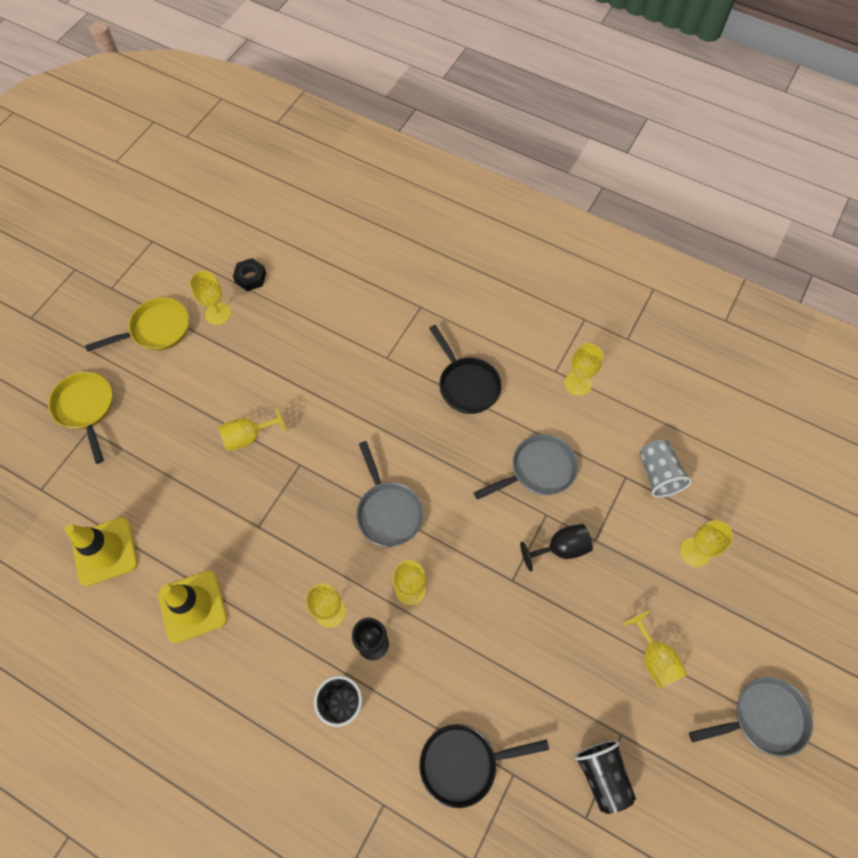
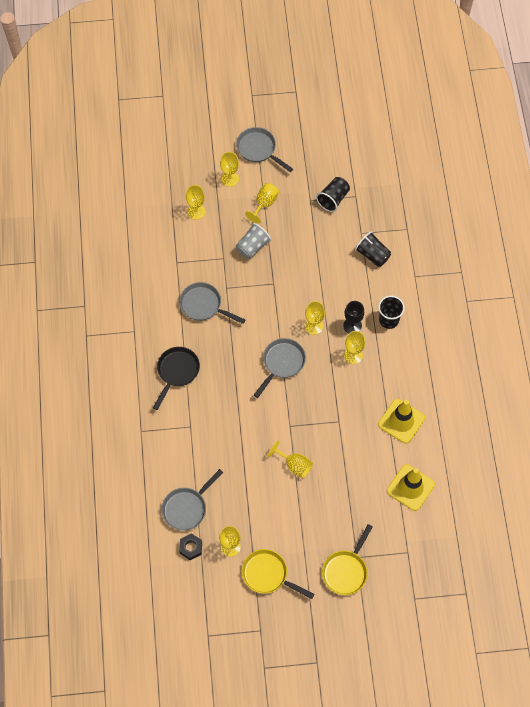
camera: 125 degrees left, 0 degrees up
(296, 299) = (187, 508): none -> grey pan
(464, 763) = (372, 255): black pan -> black cup
(561, 548) = (239, 271): black goblet -> none
(578, 383) = (134, 315): yellow goblet -> yellow goblet (230, 179)
(658, 474) = (163, 248): grey cup -> grey cup (252, 247)

